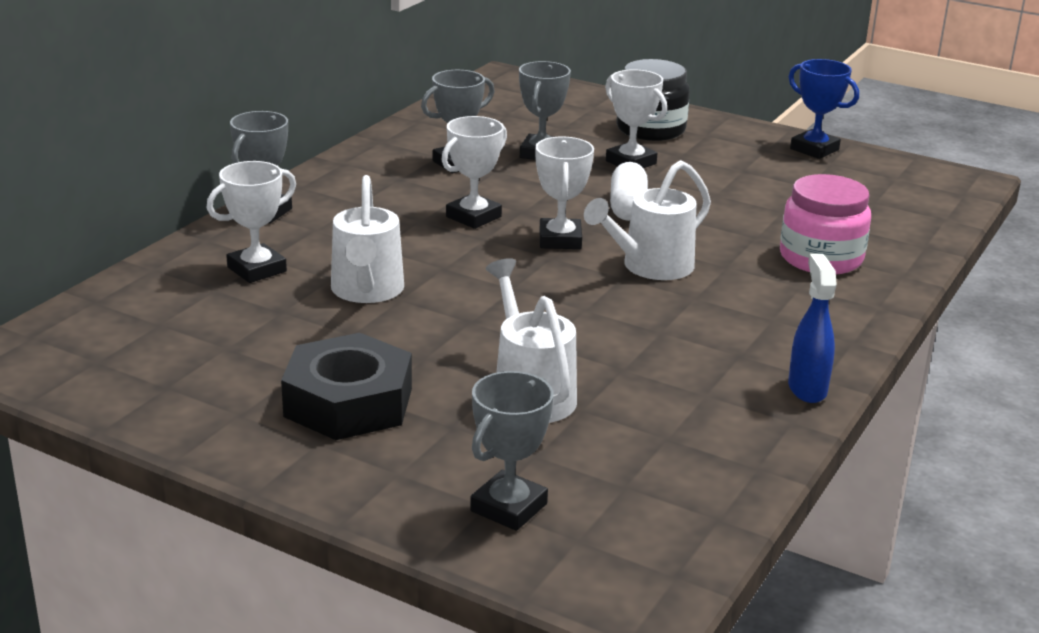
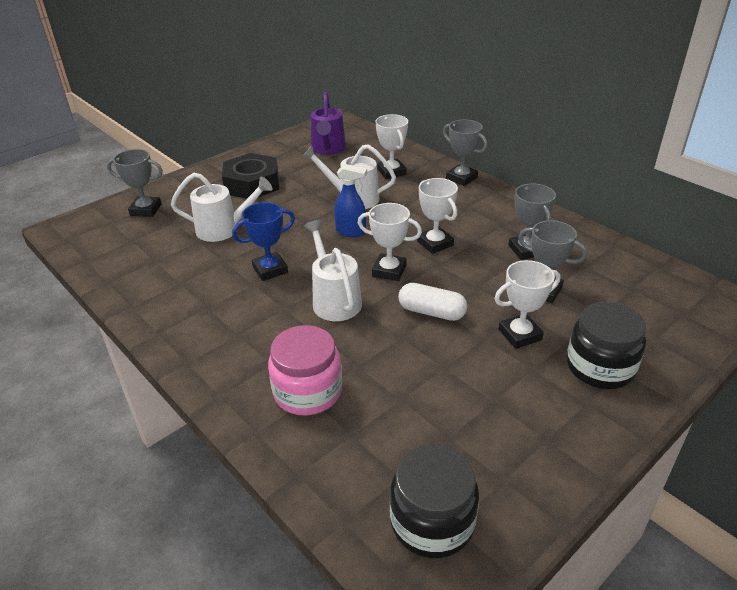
camera: 110 degrees right, 10 degrees up
(168, 345) = (328, 149): none -> purple watering can
(509, 507) = (146, 210): grey trophy -> grey trophy turned 45 degrees counterclockwise
(807, 389) = (155, 322): blue spray bottle -> blue spray bottle (351, 232)
(814, 149) = (543, 480): blue trophy -> blue trophy (270, 270)
(903, 186) = (432, 522): none -> black jar

